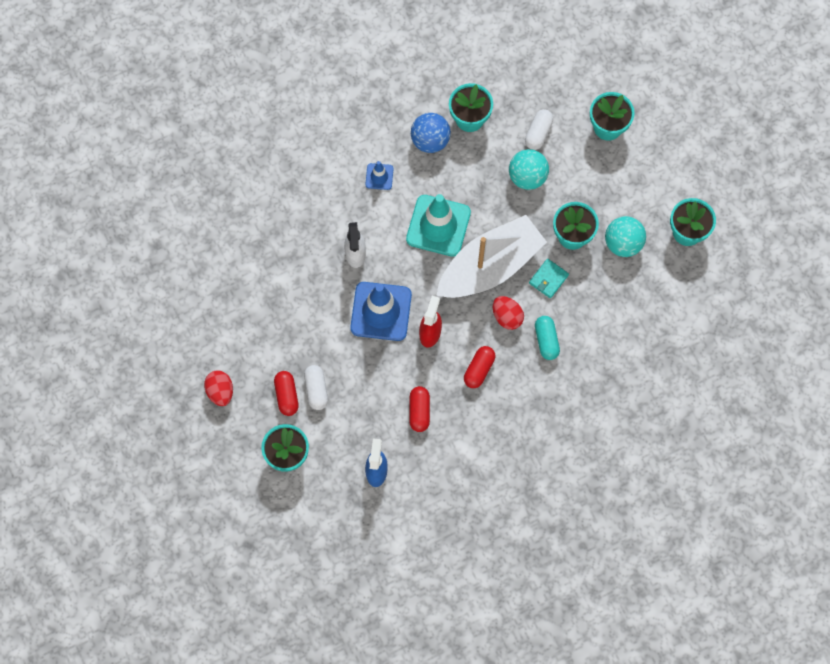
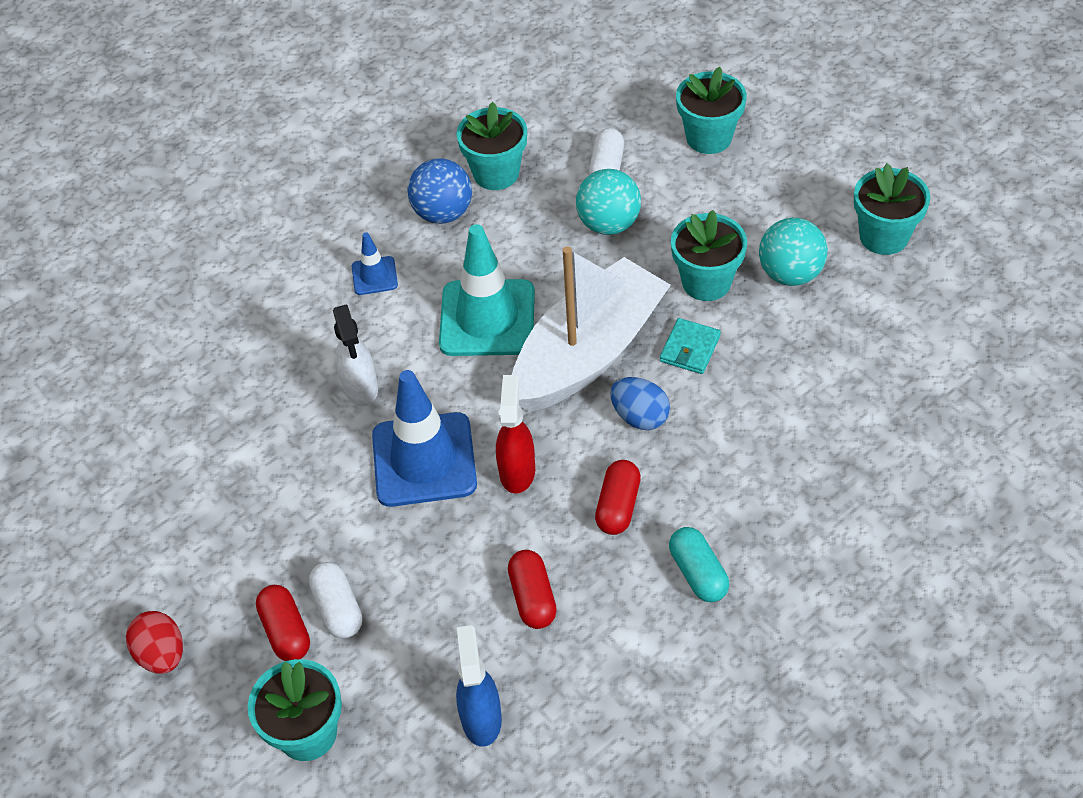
camera: 10 degrees left, 20 degrees down
(507, 316) = (640, 417): red egg -> blue egg
(546, 340) = (717, 435): turquoise capsule -> turquoise capsule (698, 573)

